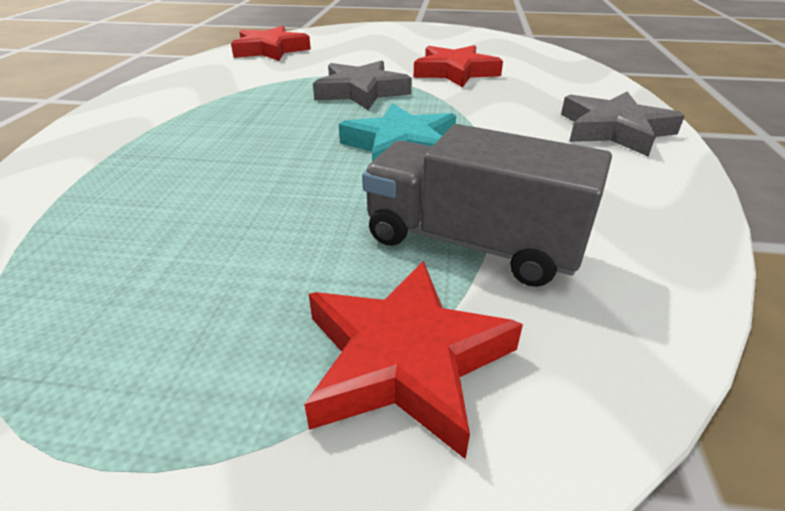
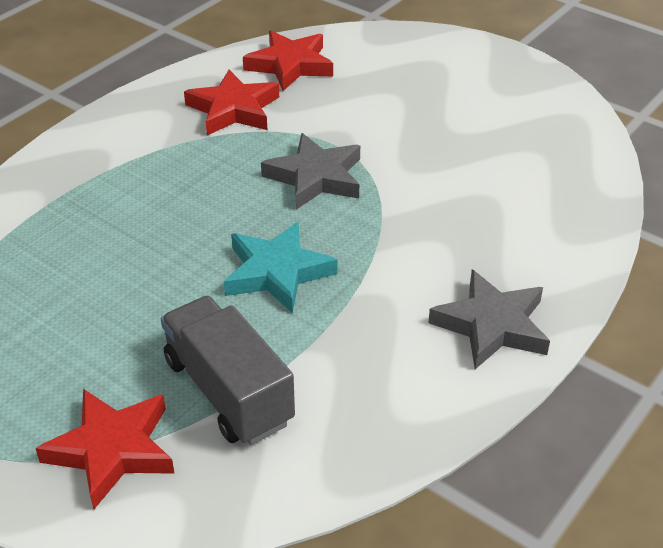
camera: 30 degrees right, 5 degrees up
(455, 72) = (444, 174): red star -> red star (234, 109)

